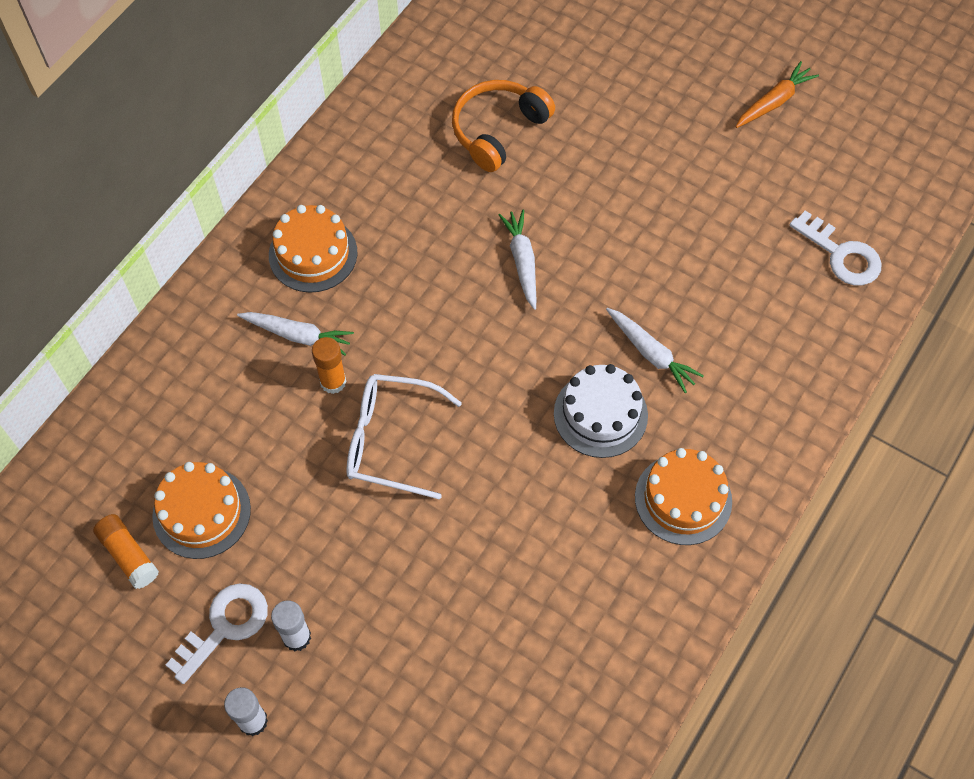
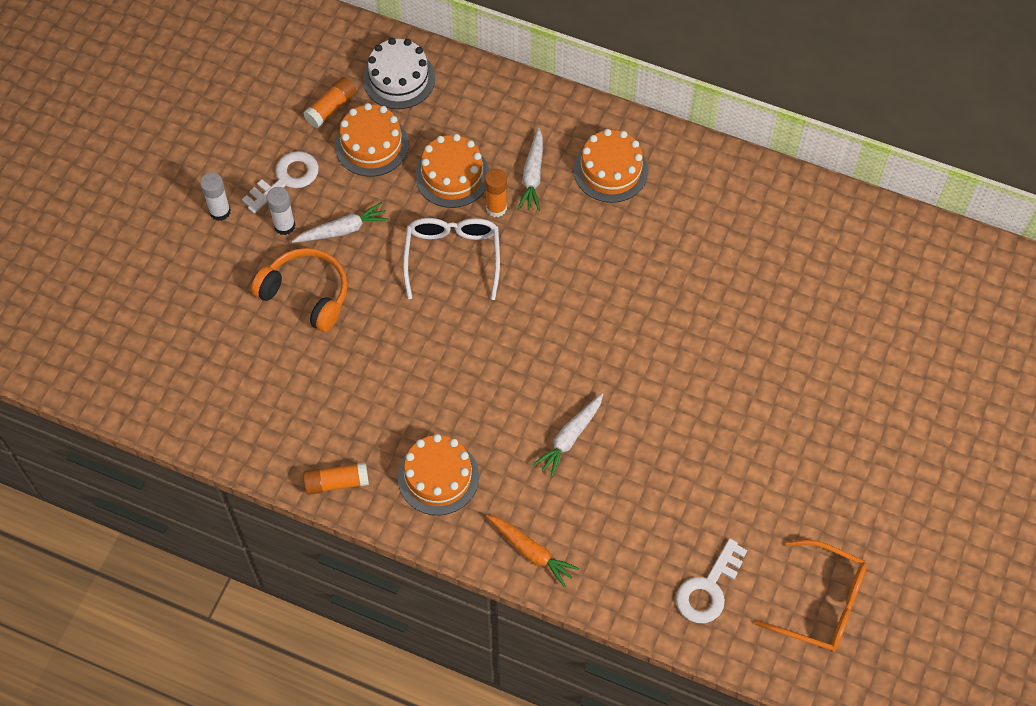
camera: 80 degrees right, 0 degrees up
(225, 626) = (286, 179): white key -> white key turned 75 degrees counterclockwise
(274, 424) = (452, 175): none -> orange cake
(498, 130) = (772, 286): orange headphones -> orange headphones (306, 294)
(522, 262) = (639, 325): white carrot -> white carrot (342, 230)
(600, 414) = (504, 405): white cake -> white cake (399, 79)
(676, 616) = (336, 482): none -> orange glue stick
(774, 102) = (871, 516): orange carrot -> orange carrot (531, 552)
(863, 161) = (821, 603): none -> orange glasses

